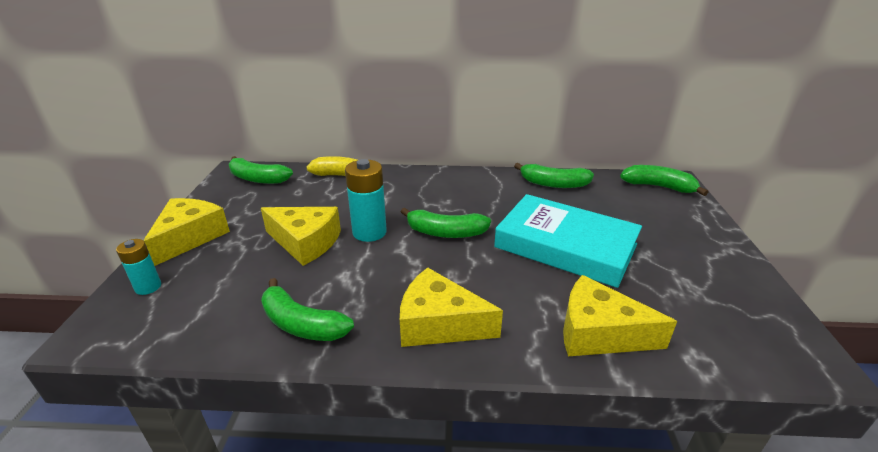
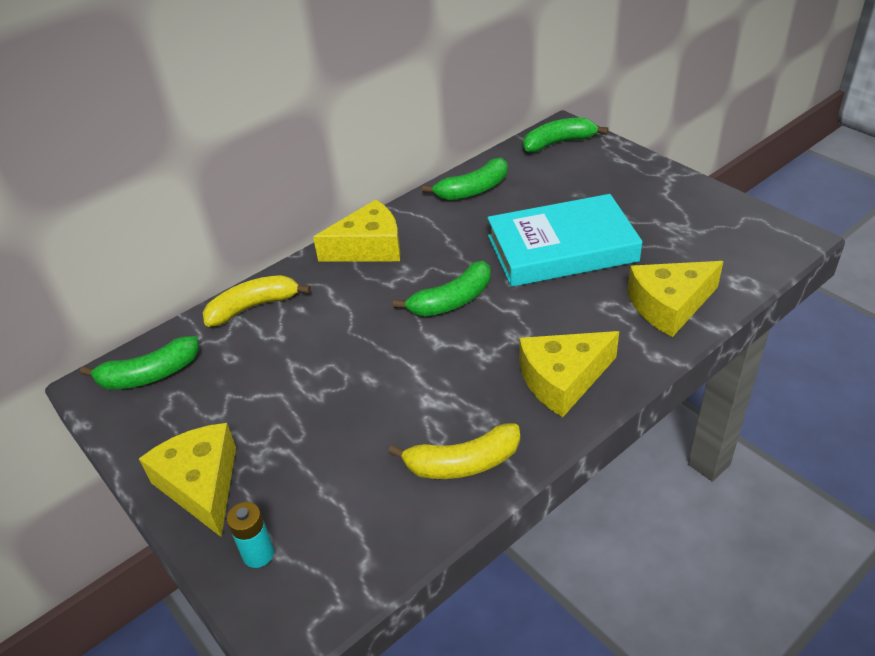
camera: 40 degrees left, 10 degrees up
(302, 324) = (463, 463): green banana -> yellow banana
(305, 242) = (339, 399): yellow cheese -> yellow cheese (369, 247)
(369, 232) = (383, 347): turquoise battery -> none

